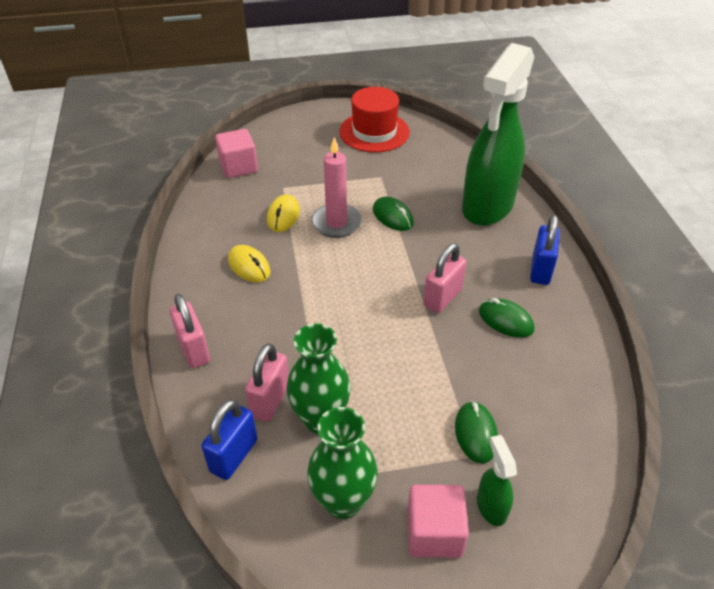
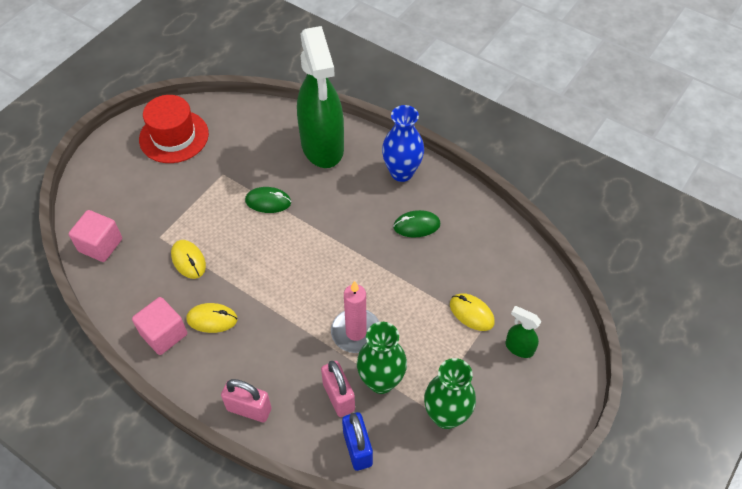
camera: 45 degrees left, 10 degrees up
(336, 223) = (234, 237): pink candle -> pink candle (356, 332)
(434, 533) = (507, 388): pink cube -> pink cube (164, 334)
(442, 298) = (365, 239): pink padlock -> none
(476, 433) = (471, 313): green mouse -> yellow mouse
(540, 270) = (401, 172): blue padlock -> blue vase

